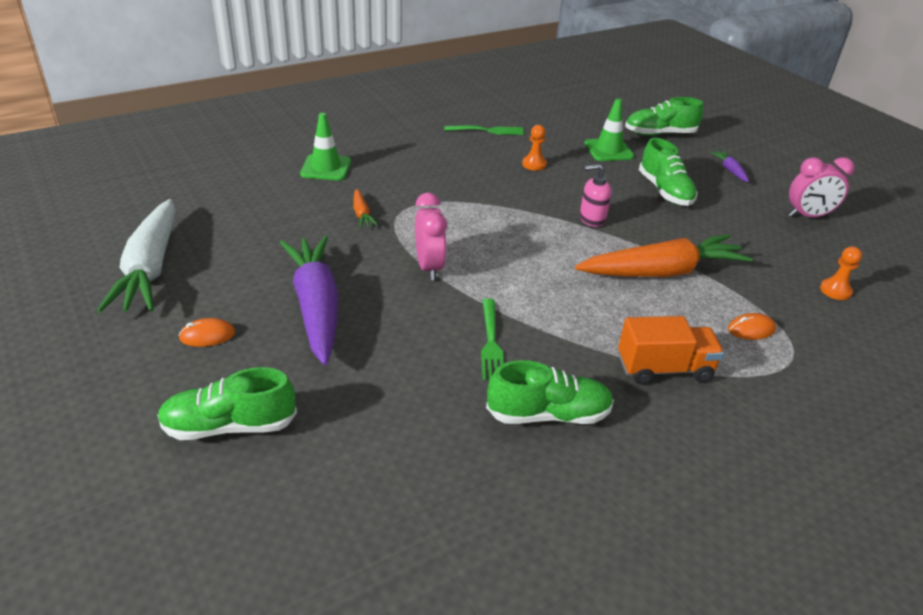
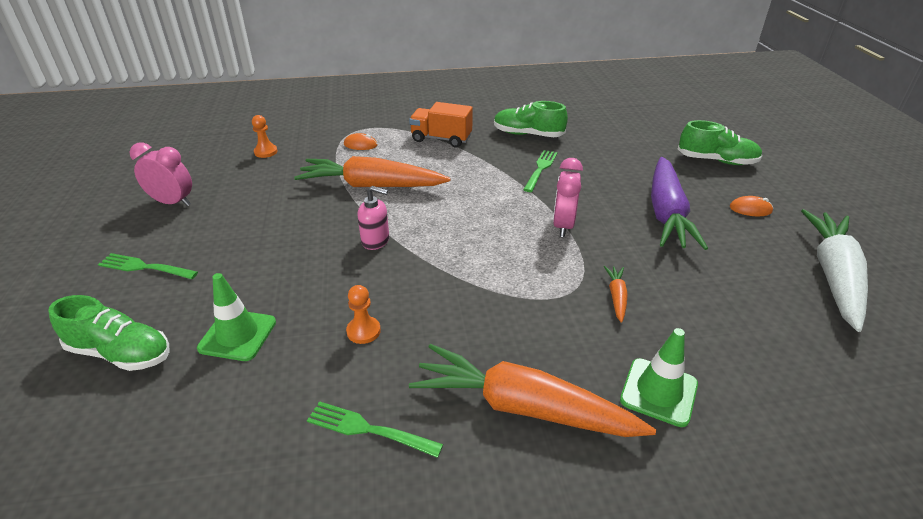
camera: 155 degrees left, 0 degrees up
(408, 150) = (523, 407): none -> orange carrot
(664, 191) = (260, 256): green shoe -> none
(730, 170) = (145, 267): purple carrot -> green fork

